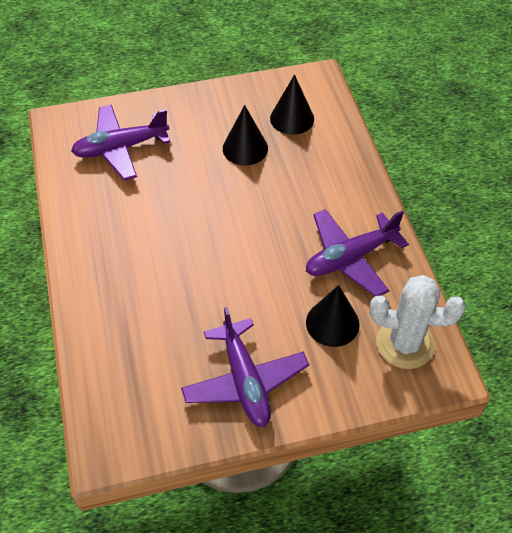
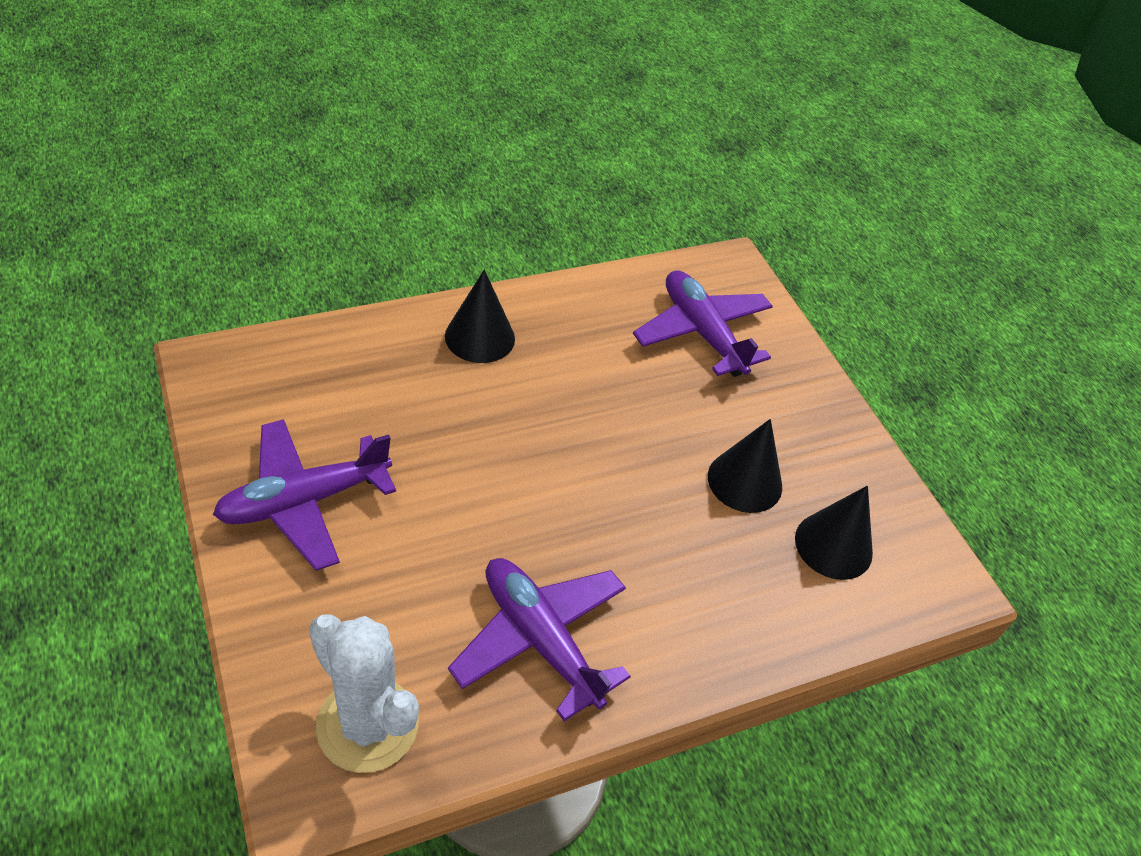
camera: 75 degrees right, 5 degrees down
(332, 323) = (406, 613): black cone -> black cone (480, 337)
(404, 344) = (367, 724): white cactus -> white cactus turned 45 degrees counterclockwise

